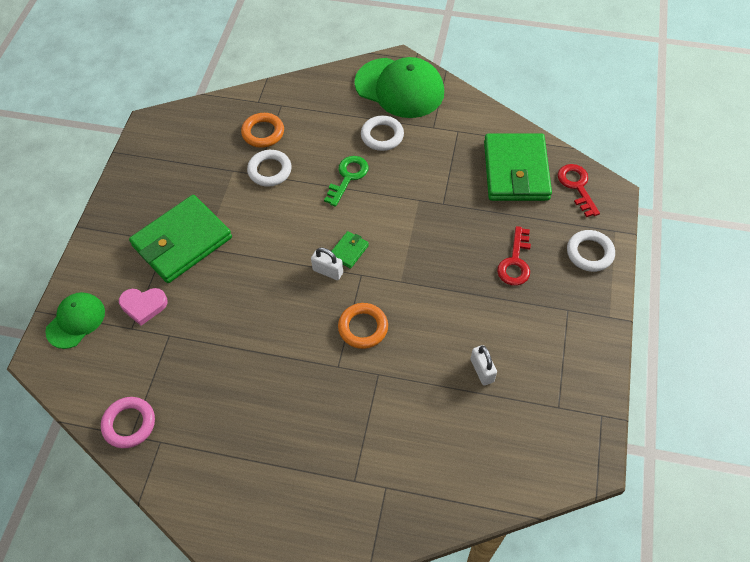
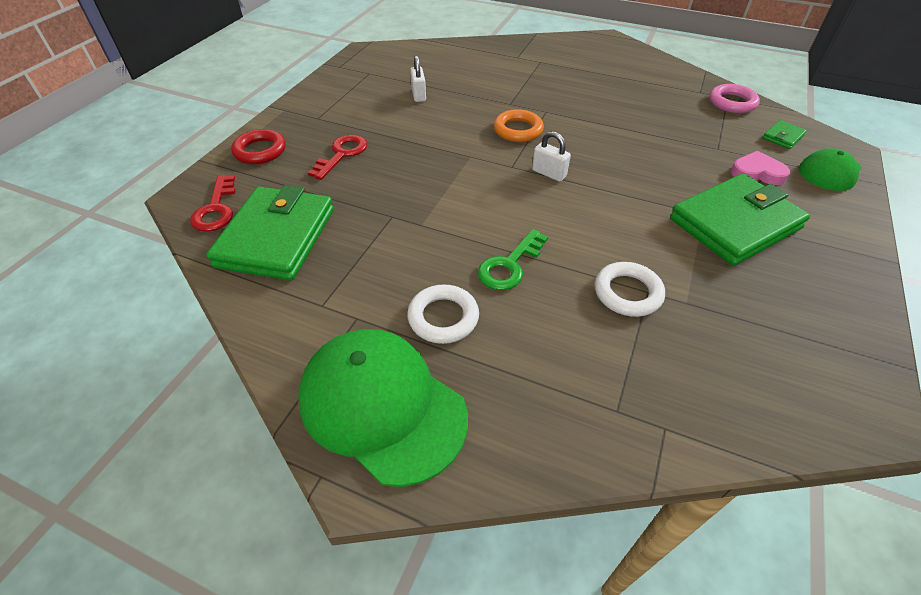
camera: 170 degrees left, 10 degrees down
(263, 133) = (646, 358): orange ring -> none
(349, 251) = (522, 187): green wallet -> green wallet (783, 137)
(589, 253) = (260, 151): white ring -> red ring

